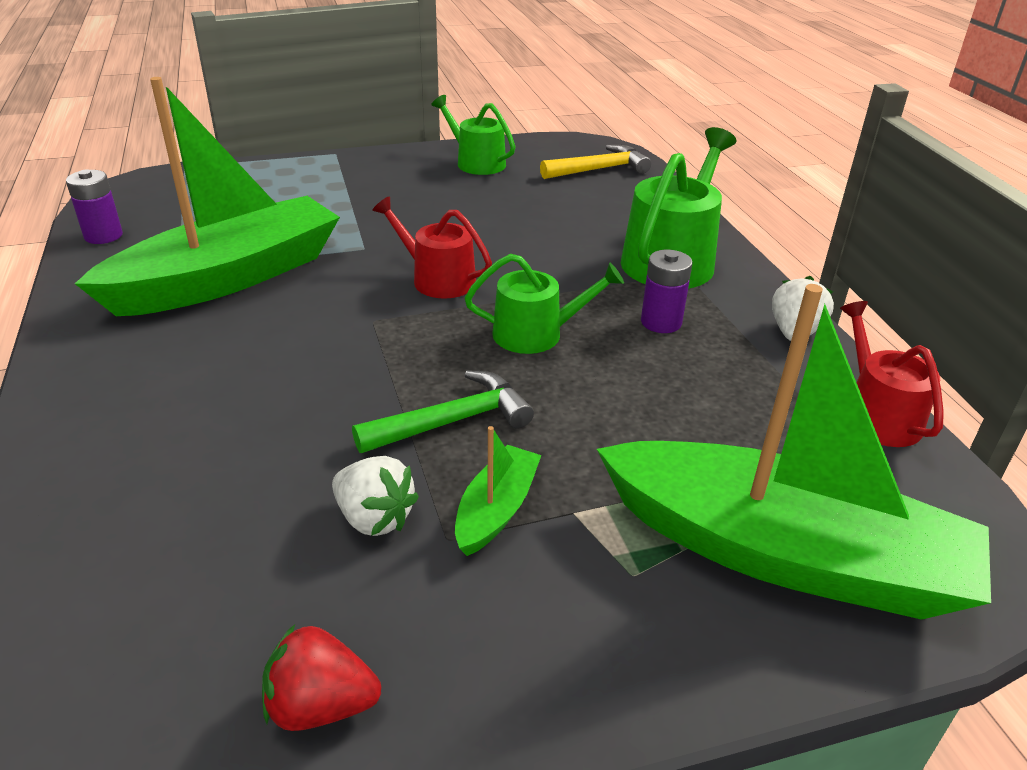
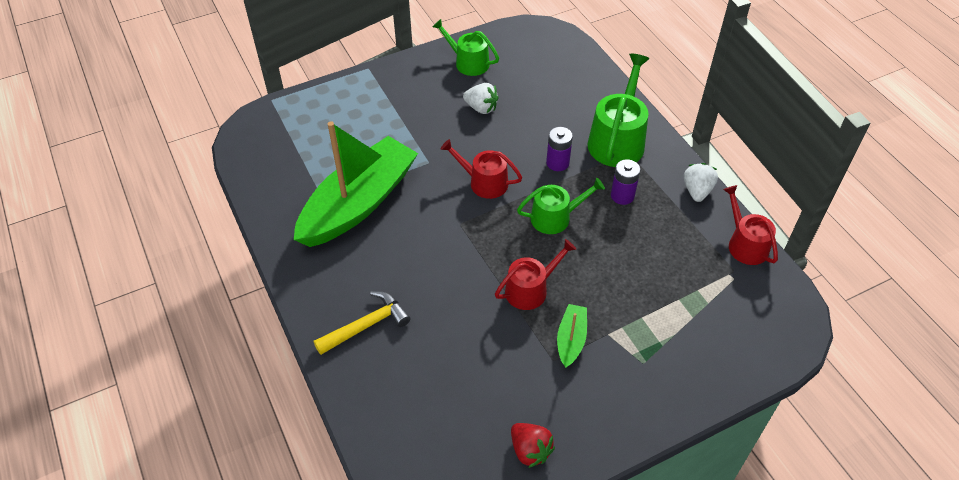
camera: 10 degrees left, 15 degrees up
(103, 236) = (259, 179): purple battery -> purple battery (557, 163)
(321, 706) = (530, 450): red strawberry -> red strawberry turned 120 degrees counterclockwise
(374, 518) = (515, 355): white strawberry -> white strawberry (481, 108)
(452, 422) = (531, 289): green hammer -> red watering can
(599, 169) = (552, 57): yellow hammer -> yellow hammer (366, 325)
(783, 553) = (708, 339): green boat -> none

